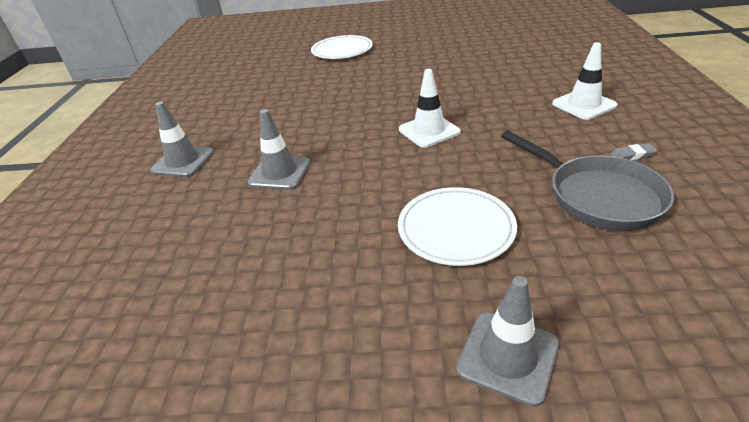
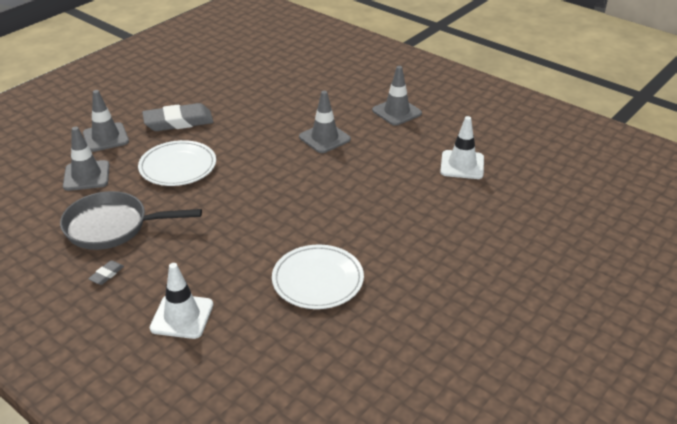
camera: 125 degrees right, 0 degrees up
(342, 50) = (533, 264): white plate -> white plate (317, 280)
(371, 306) = (178, 122): none -> grey eraser
(429, 131) = (279, 216): white traffic cone -> white traffic cone (462, 165)
(590, 289) = (86, 176): none -> grey traffic cone

